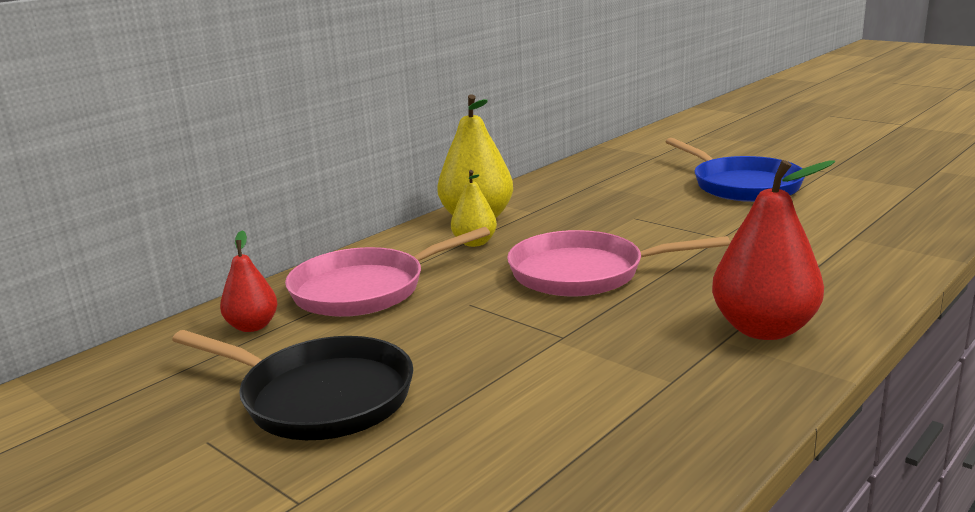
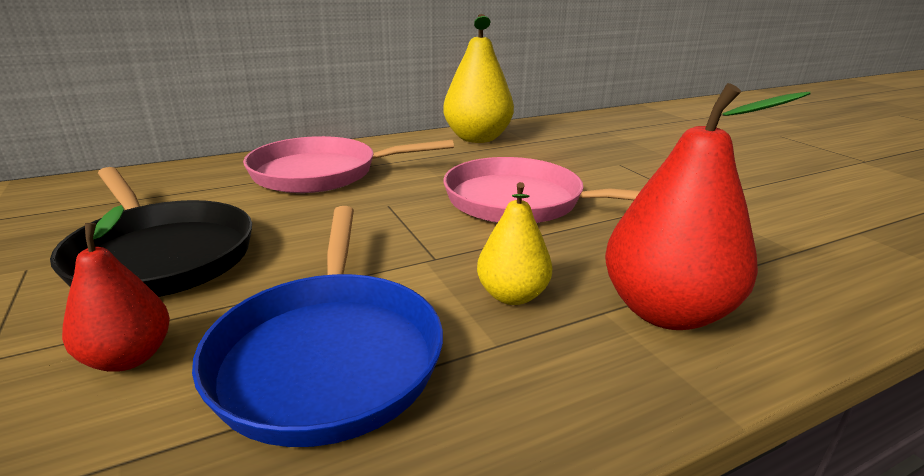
camera: 20 degrees right, 5 degrees up
(252, 326) = (203, 182): red pear -> red pear (129, 357)
(474, 243) = (453, 156): yellow pear -> yellow pear (512, 295)
(742, 185) = (757, 157): blue pan -> blue pan (328, 354)

